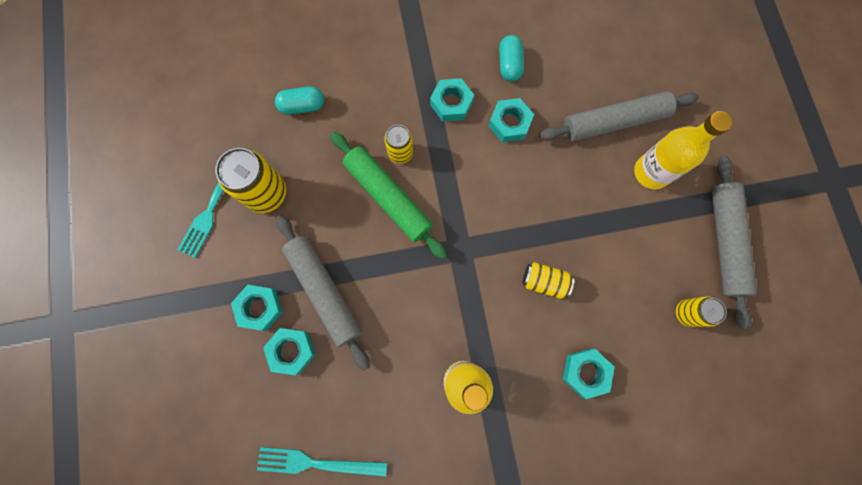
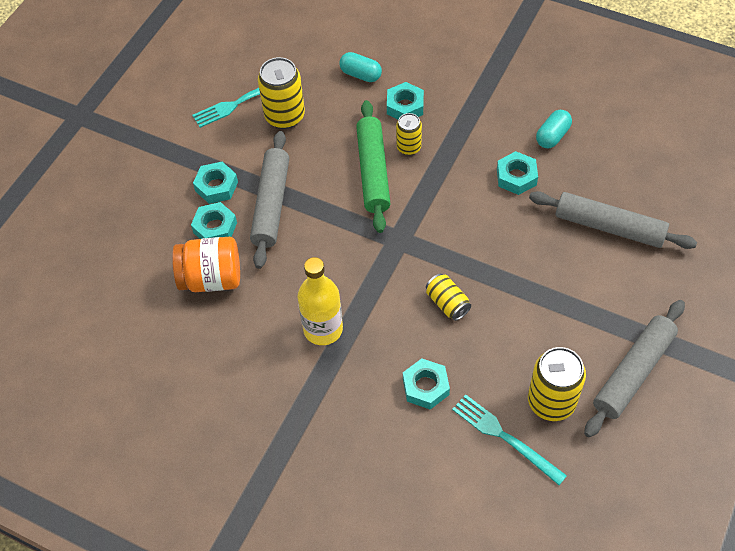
camera: 40 degrees right, 20 degrees down
(317, 463) = (170, 310): turquoise fork -> turquoise fork (505, 437)
(329, 404) = (211, 278): none -> orange jar
(451, 103) = (480, 136): turquoise nut -> turquoise nut (405, 106)
(651, 172) = (610, 282): yellow bottle -> none
(686, 313) = (551, 402): yellow can -> yellow can, size x1.69

